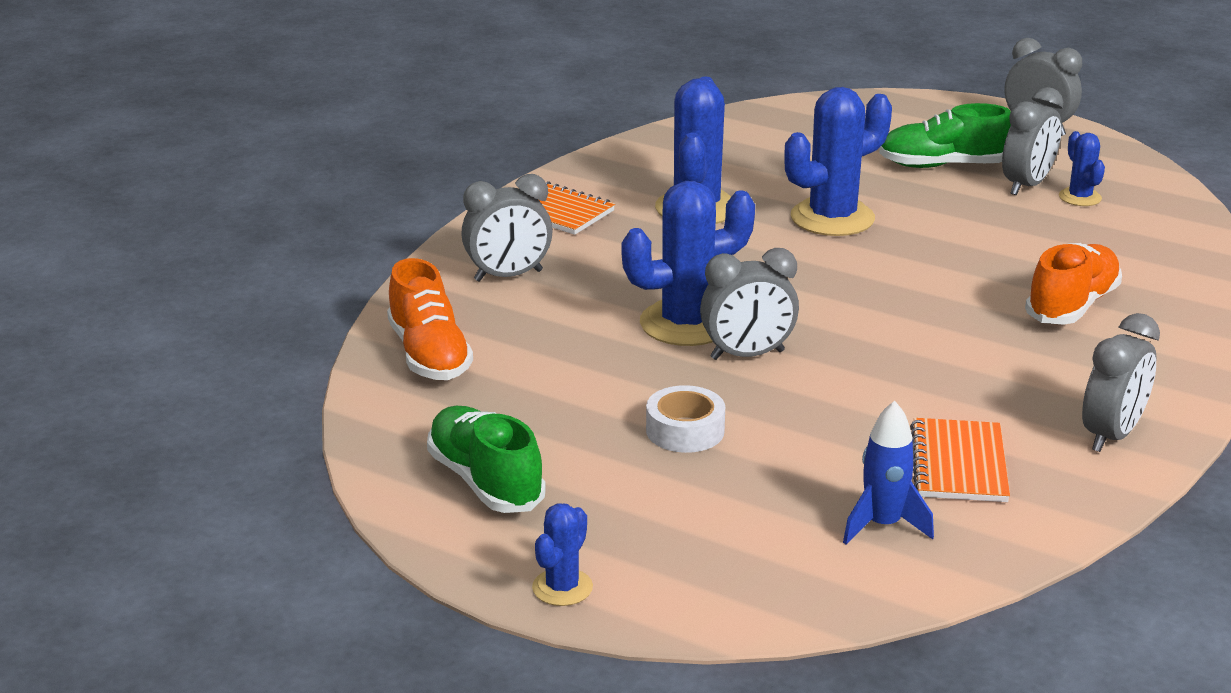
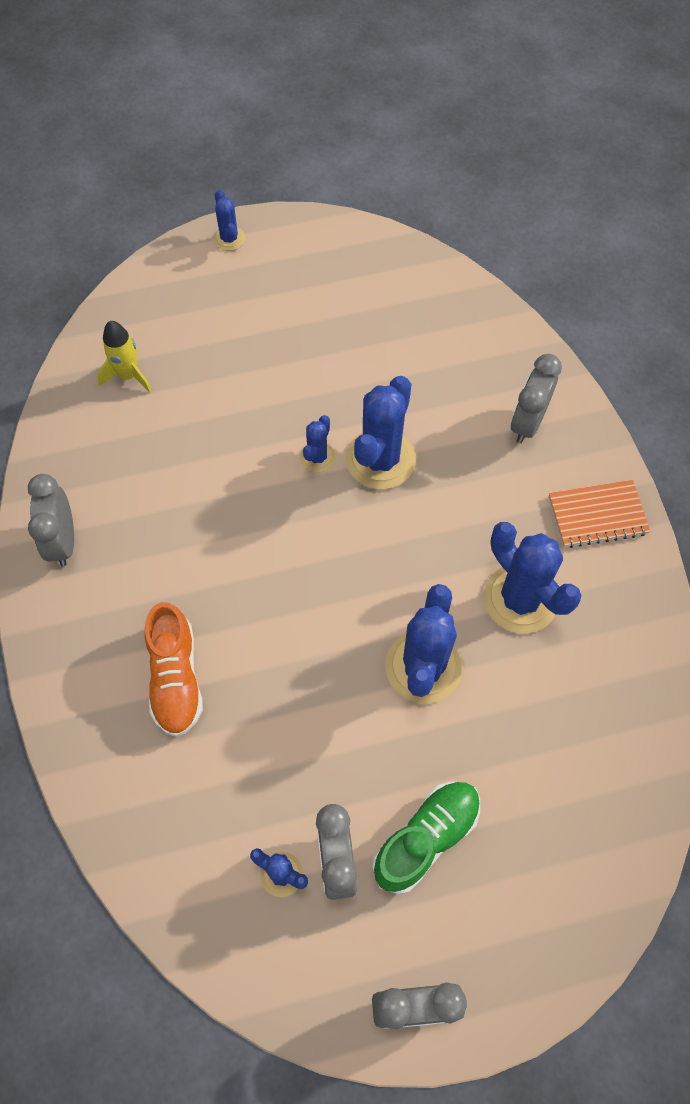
camera: 135 degrees right, 35 degrees up
(429, 355) = (472, 325): orange shoe -> none
(485, 481) = (332, 268): green shoe -> none
(685, 430) = (283, 369): white tape -> none
(747, 355) = (317, 457): grey clock -> blue cactus
(883, 525) = (129, 376): blue rocket -> yellow rocket
(959, 464) = (127, 450): orange notebook -> none

